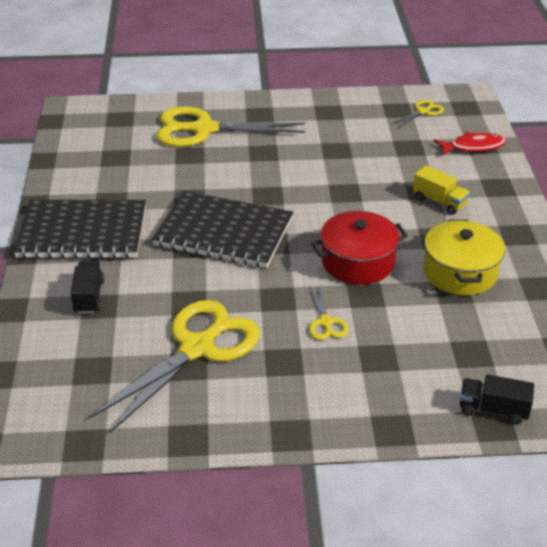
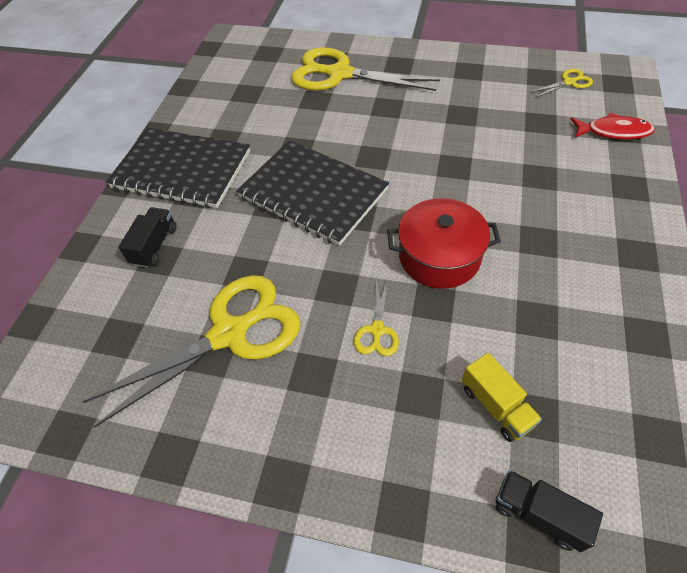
camera: 20 degrees right, 15 degrees up
(439, 202) = (555, 195): yellow truck -> yellow truck (496, 406)
(460, 272) = (553, 294): yellow pot -> none

